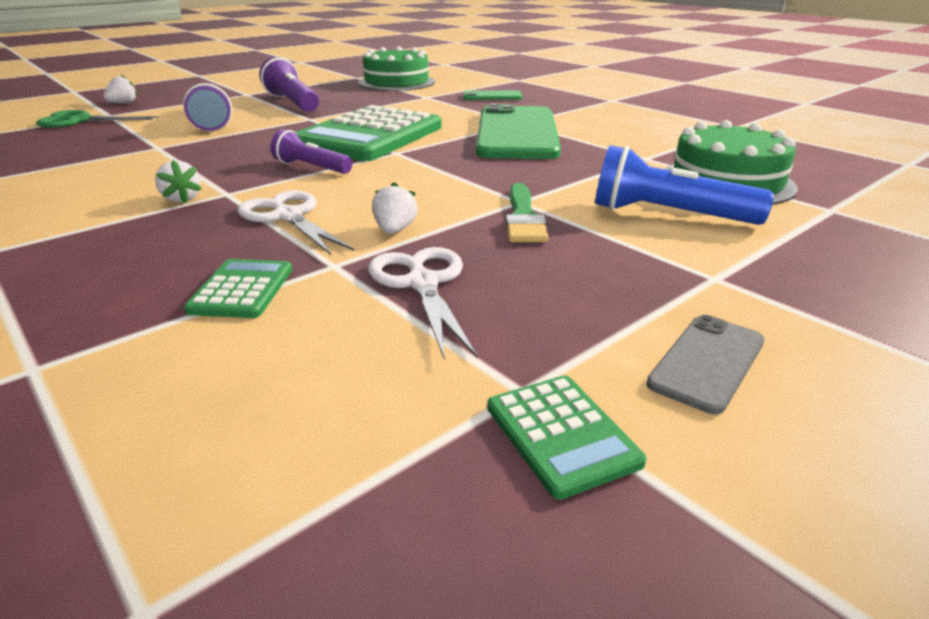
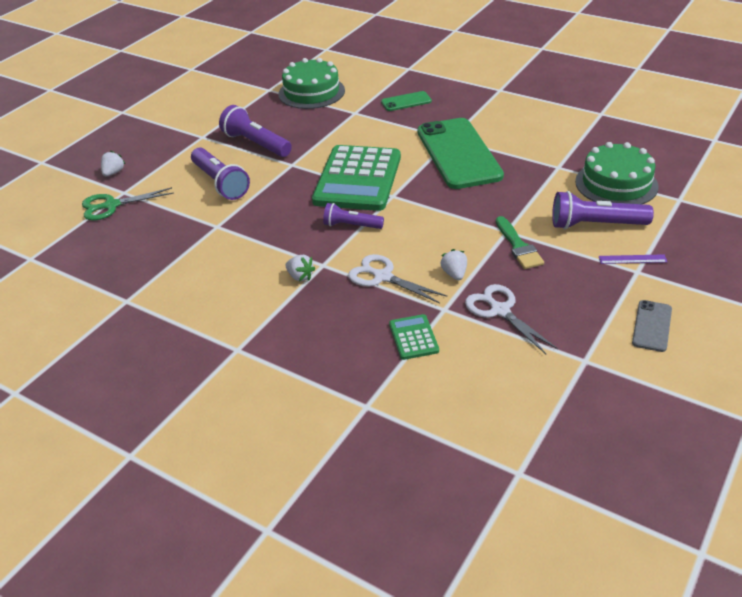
camera: 15 degrees left, 10 degrees up
(561, 434) = (611, 376): green calculator -> none
(668, 215) = (596, 225): blue flashlight -> purple flashlight
(713, 261) = (632, 259): none -> purple ruler

